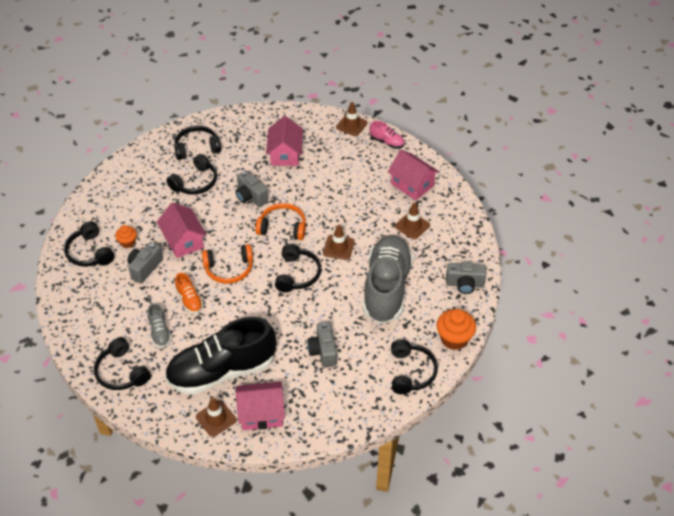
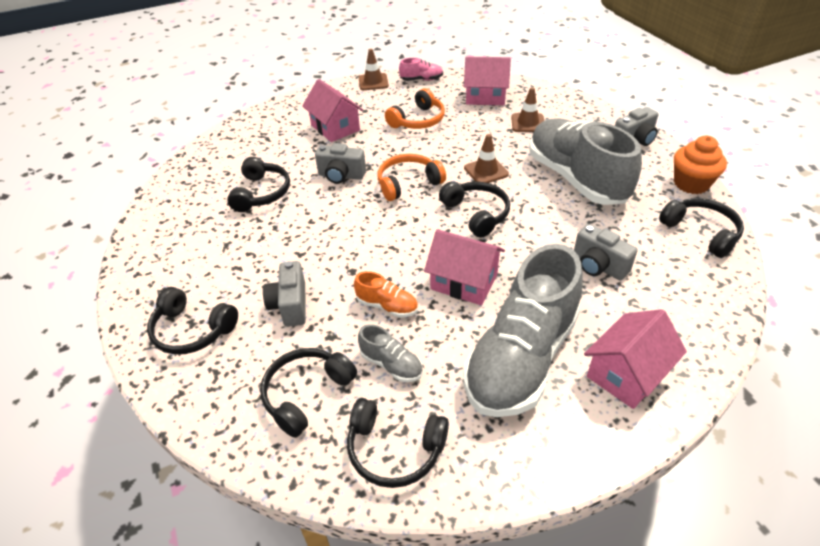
camera: 35 degrees left, 5 degrees down
(128, 242) = (237, 291): orange cupcake -> none
(183, 241) = (309, 251): pink house -> pink house (464, 282)
(197, 148) = (229, 164): black headphones -> black headphones (306, 394)
(216, 418) = (585, 419): brown traffic cone -> none
(222, 371) = (521, 358): black shoe -> grey shoe
(229, 269) = (396, 249): orange headphones -> orange headphones (418, 120)

